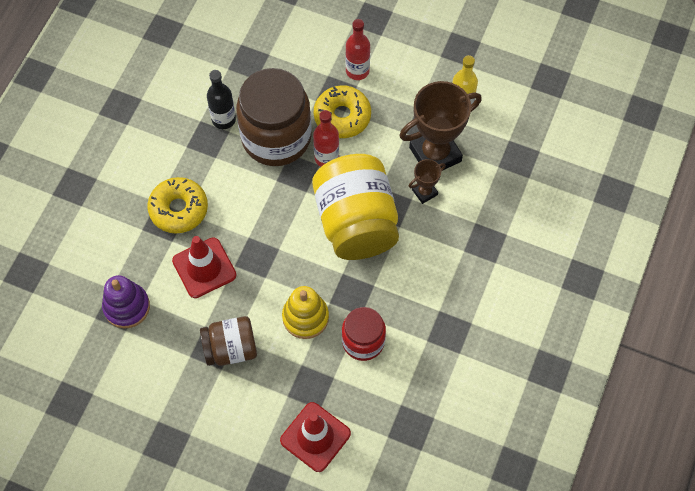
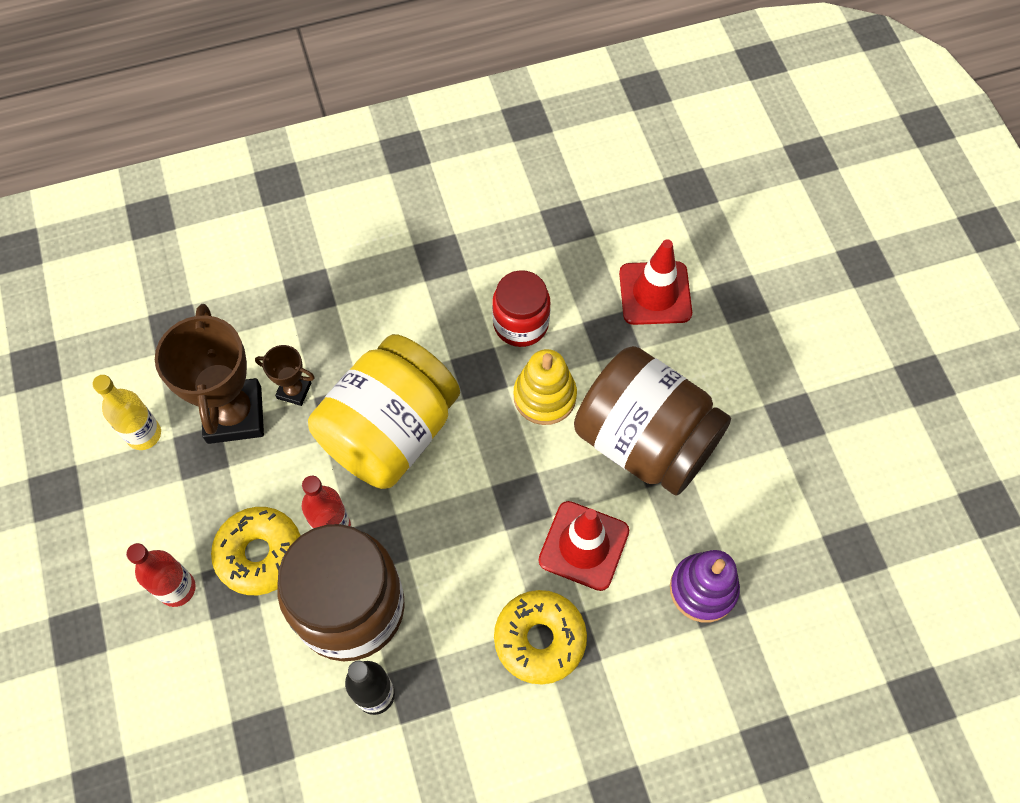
camera: 130 degrees left, 0 degrees up
(231, 348) = (645, 440): brown jar -> brown jar, size x1.77
(435, 154) = (234, 414): brown trophy -> brown trophy turned 60 degrees clockwise

